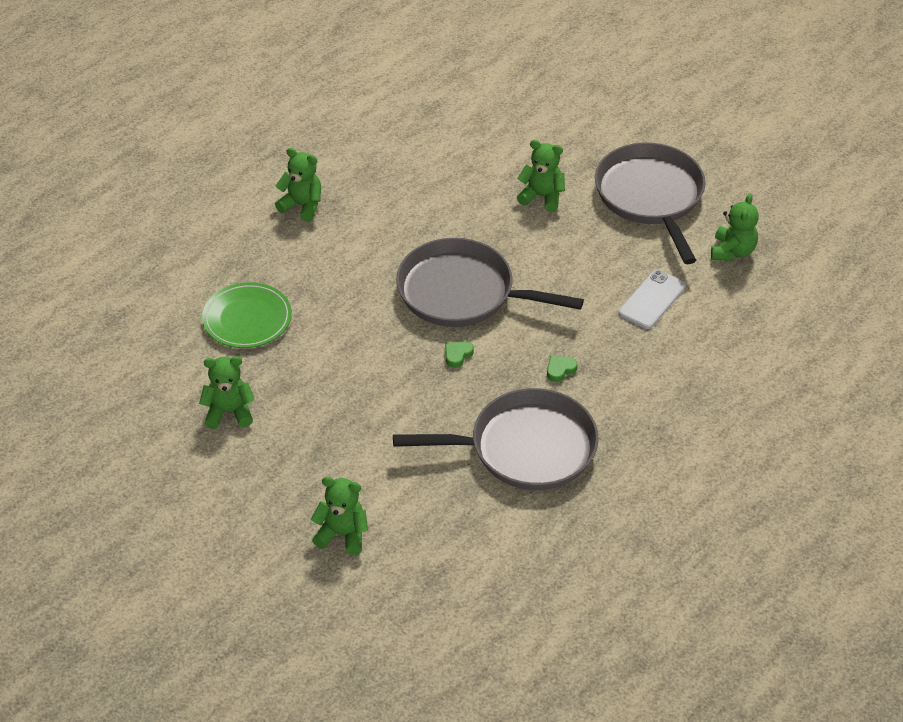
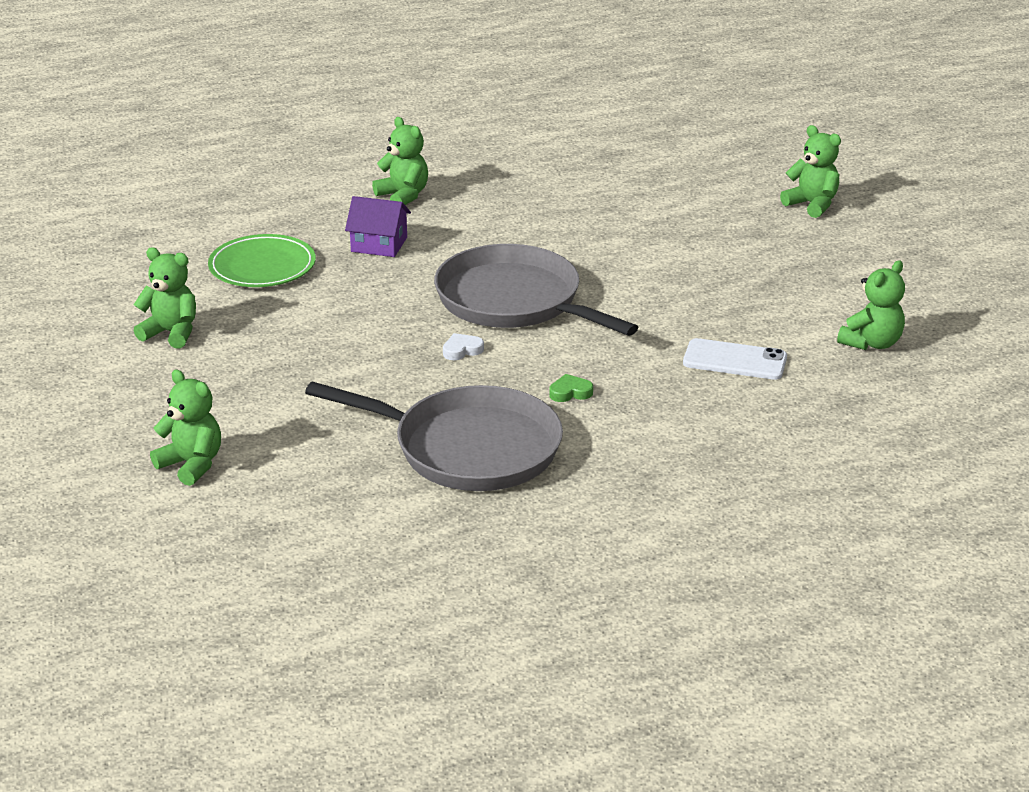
camera: 25 degrees right, 15 degrees down
(321, 265) = (379, 244): none -> purple house
(457, 355) = (462, 350): green heart -> white heart
(542, 197) = (675, 247): green teddy bear -> green teddy bear (812, 205)
(651, 196) = (806, 275): grey pan -> none
(652, 300) = (735, 360): white phone -> white phone turned 45 degrees clockwise

